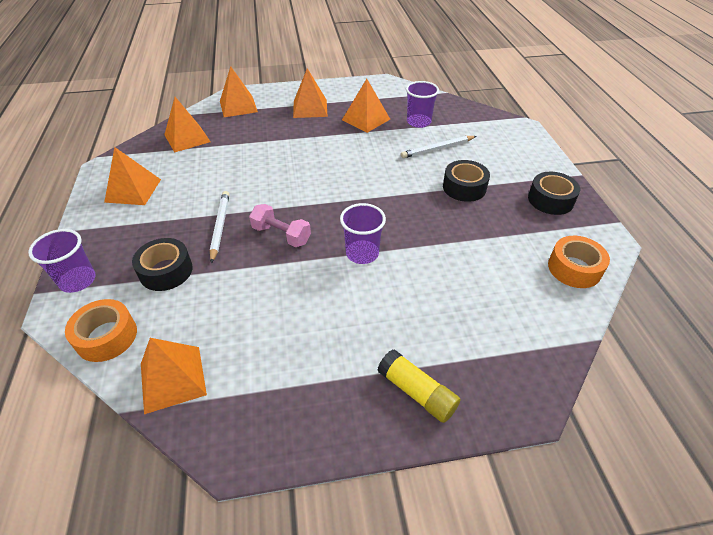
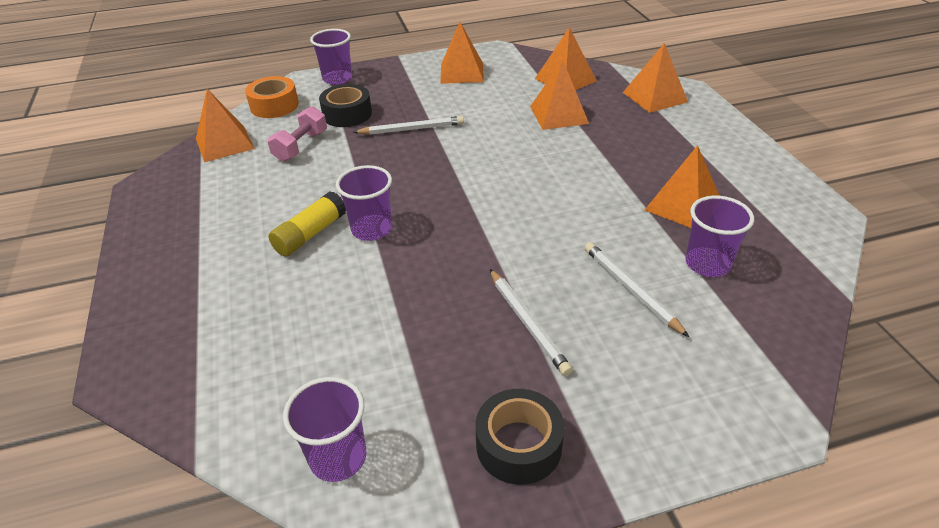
camera: 85 degrees right, 5 degrees down
(281, 235) = (401, 168): pink dumbbell -> pink dumbbell (301, 146)
(310, 108) = (684, 151): orange pyramid -> orange pyramid (559, 114)
(417, 392) = (167, 284): yellow glue stick -> yellow glue stick (310, 234)
(464, 187) = (528, 323): black tape -> white pencil
(574, 268) = (338, 457): orange tape -> purple cup

